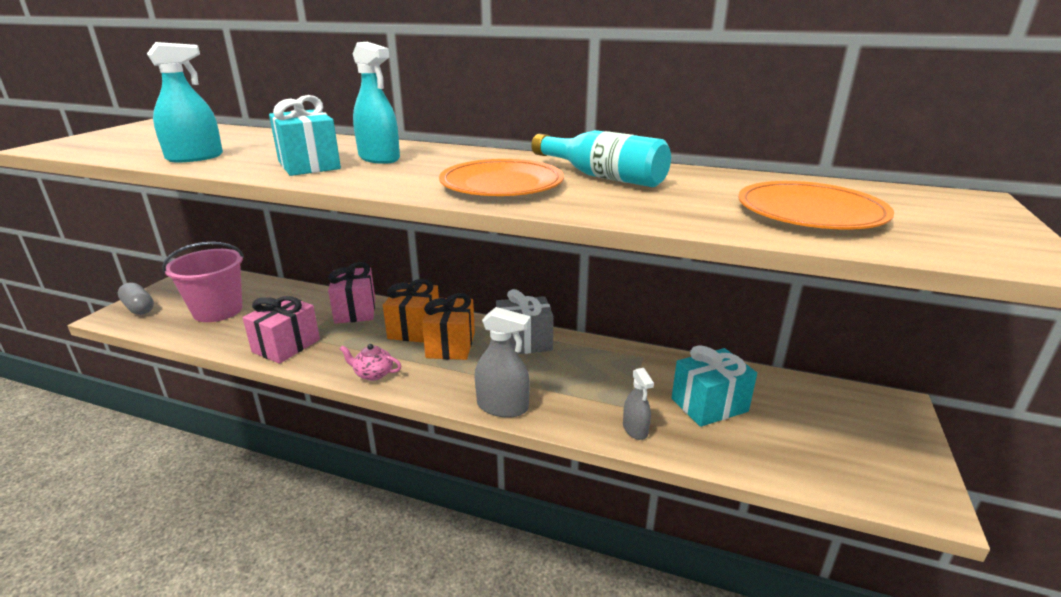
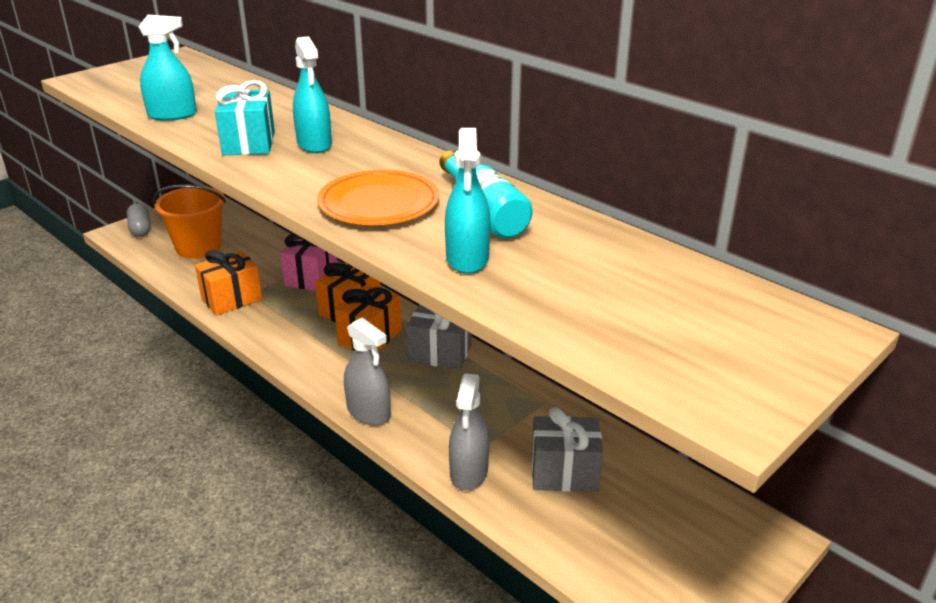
camera: 25 degrees right, 5 degrees up
(218, 311) = (198, 247): pink bucket -> orange bucket
(286, 346) = (231, 299): pink gift -> orange gift
(373, 374) = (283, 347): pink teapot -> none
(635, 429) = (469, 472): grey spray bottle -> grey spray bottle, size x1.62
(640, 205) = (467, 258): none -> turquoise spray bottle
(709, 405) = (564, 472): turquoise gift -> grey gift
(810, 213) = (614, 306): orange plate -> none

